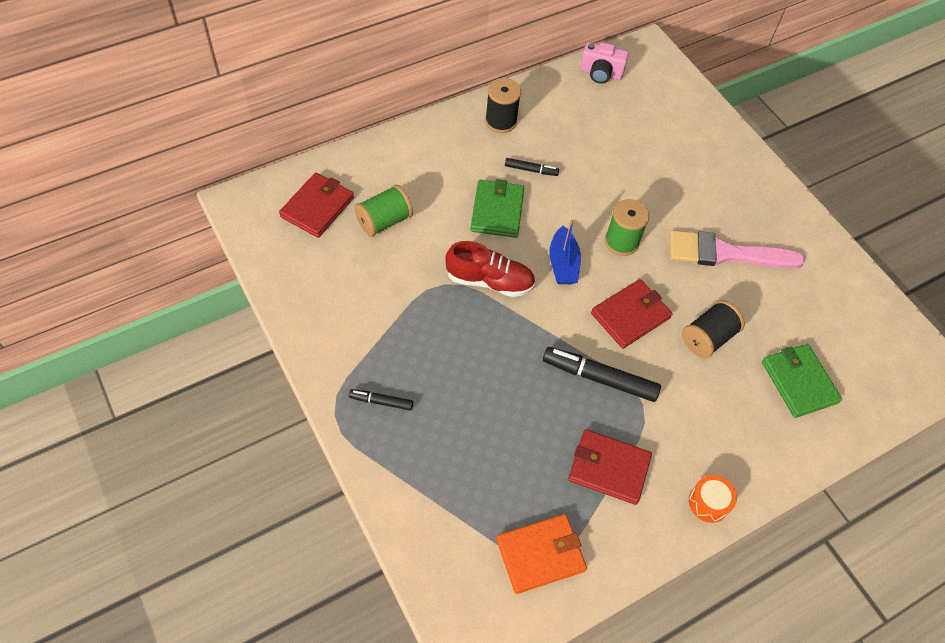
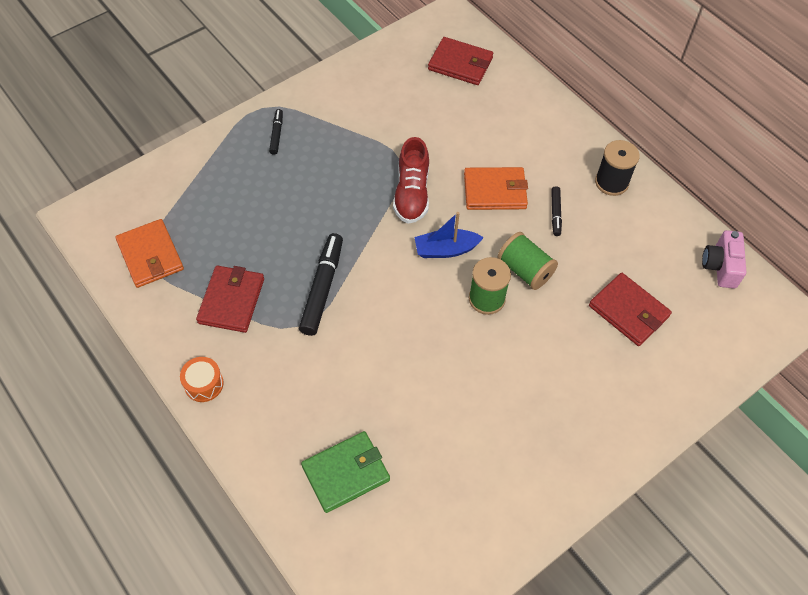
camera: 85 degrees right, 0 degrees up
(384, 221) = (458, 110): green spool -> green spool (525, 270)
(497, 211) = (495, 191): green wallet -> orange wallet
(630, 315) = (397, 311): red wallet -> red wallet (629, 311)
(708, 338) = (384, 382): black spool -> none
(725, 253) = (498, 400): pink brush -> none

